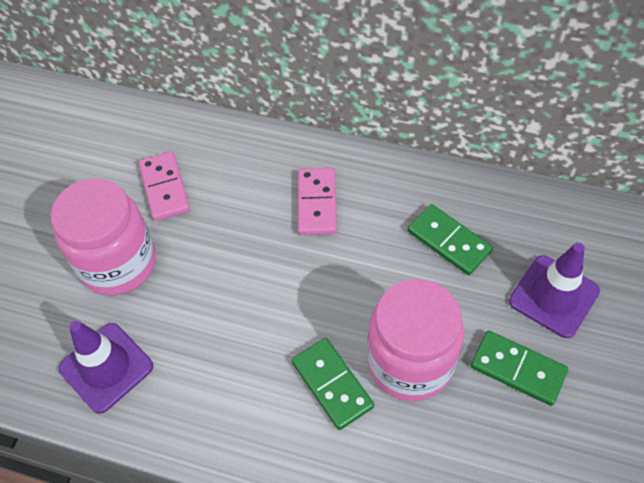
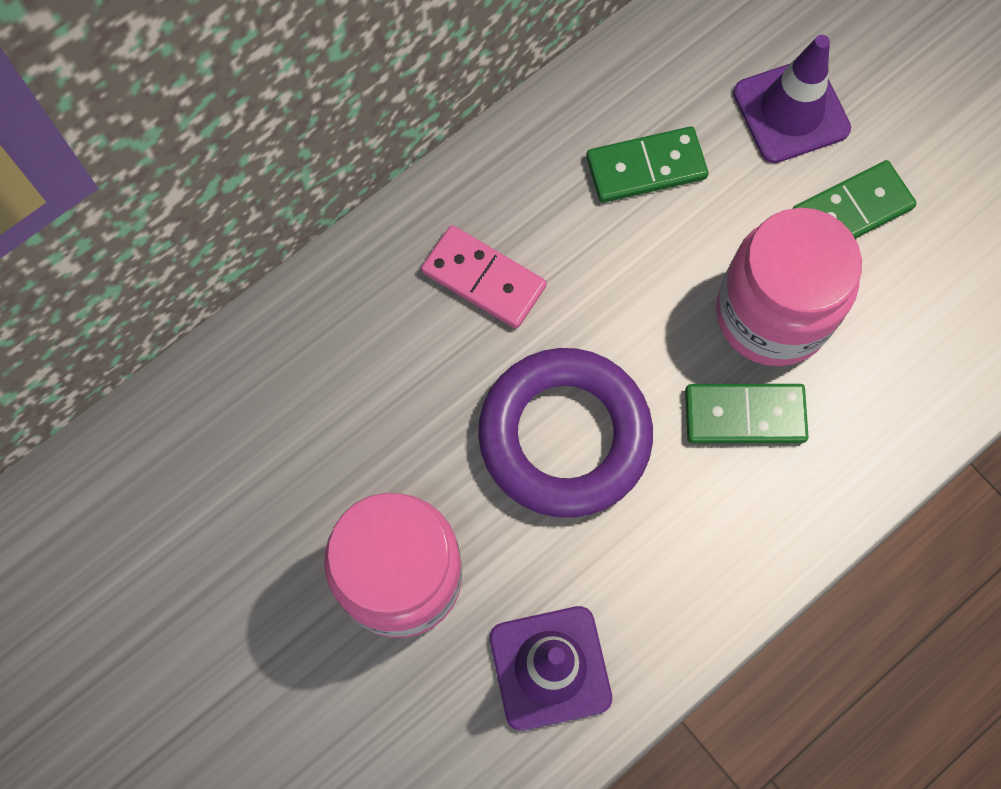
camera: 60 degrees left, 15 degrees up
(165, 188) = (318, 453): pink domino -> none
(251, 295) = (564, 436): none -> purple ring

